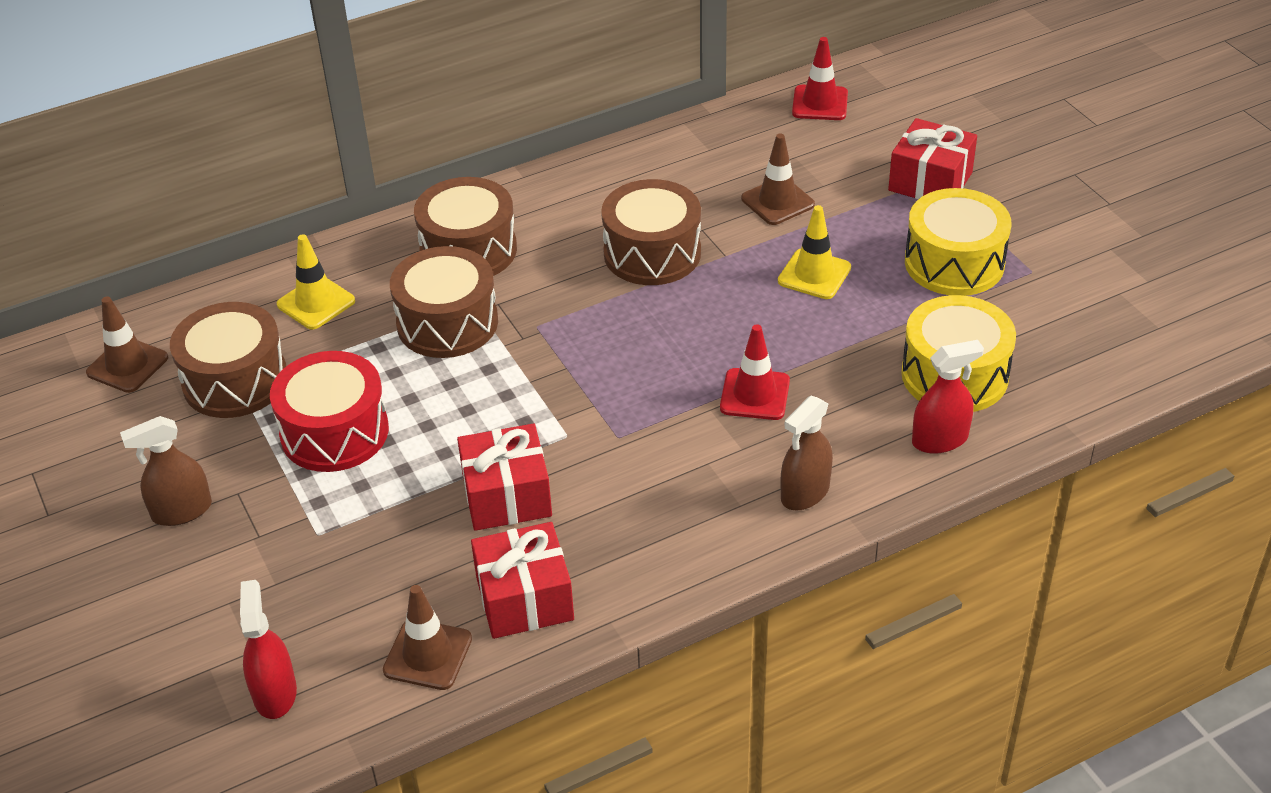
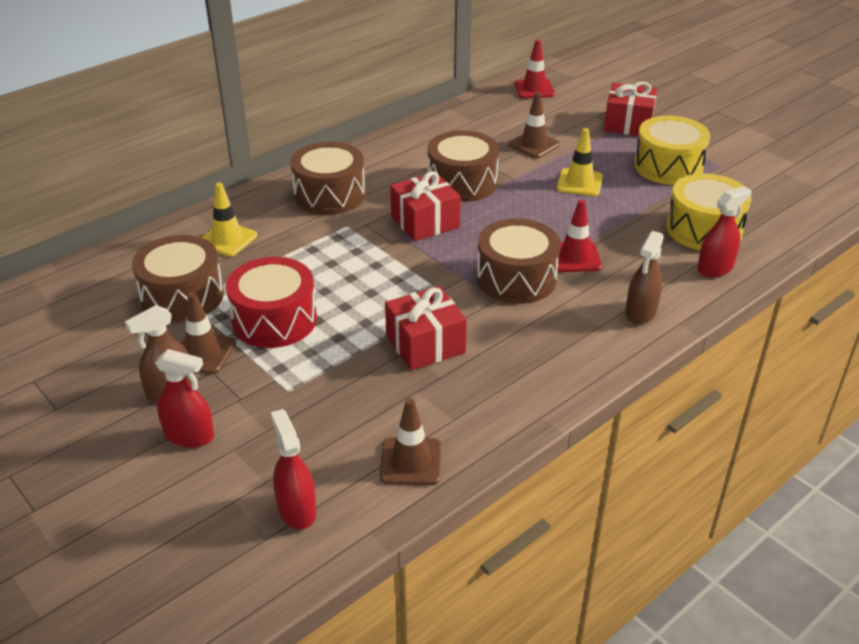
camera: 15 degrees left, 5 degrees down
(127, 365) = (91, 297): brown traffic cone -> brown traffic cone (203, 353)
(185, 576) = (189, 435): none -> red spray bottle
(447, 323) = (333, 240): brown drum -> brown drum (516, 278)
(524, 598) = (469, 410): red gift -> red gift (425, 222)

